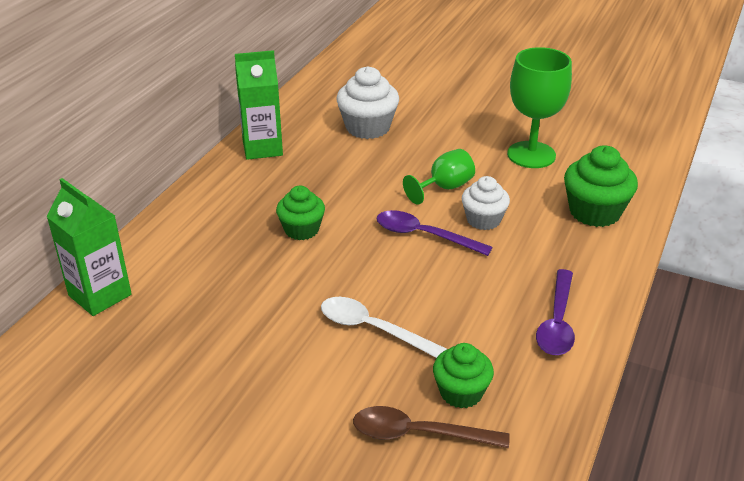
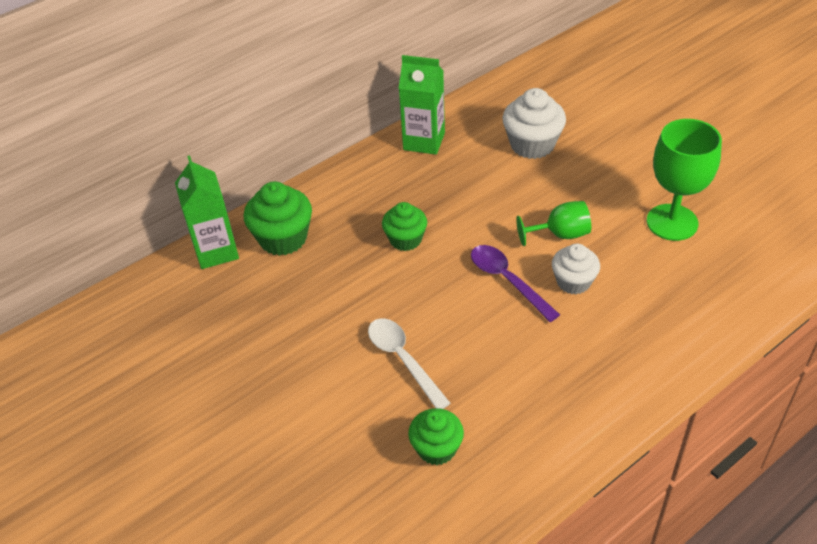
camera: 30 degrees right, 10 degrees up
(418, 434) = (377, 471): brown spoon -> none
(557, 323) = (567, 414): purple spoon -> none
(594, 212) = (690, 308): green cupcake -> green cupcake (283, 238)

